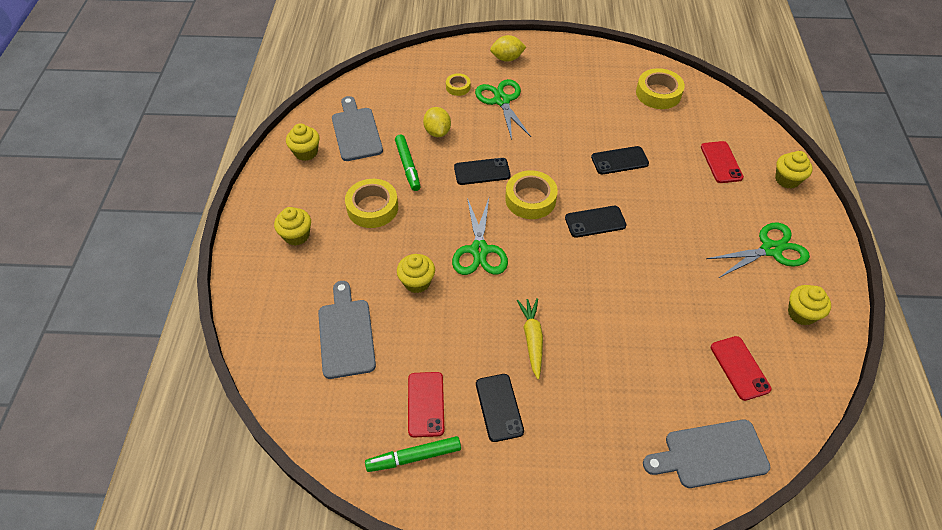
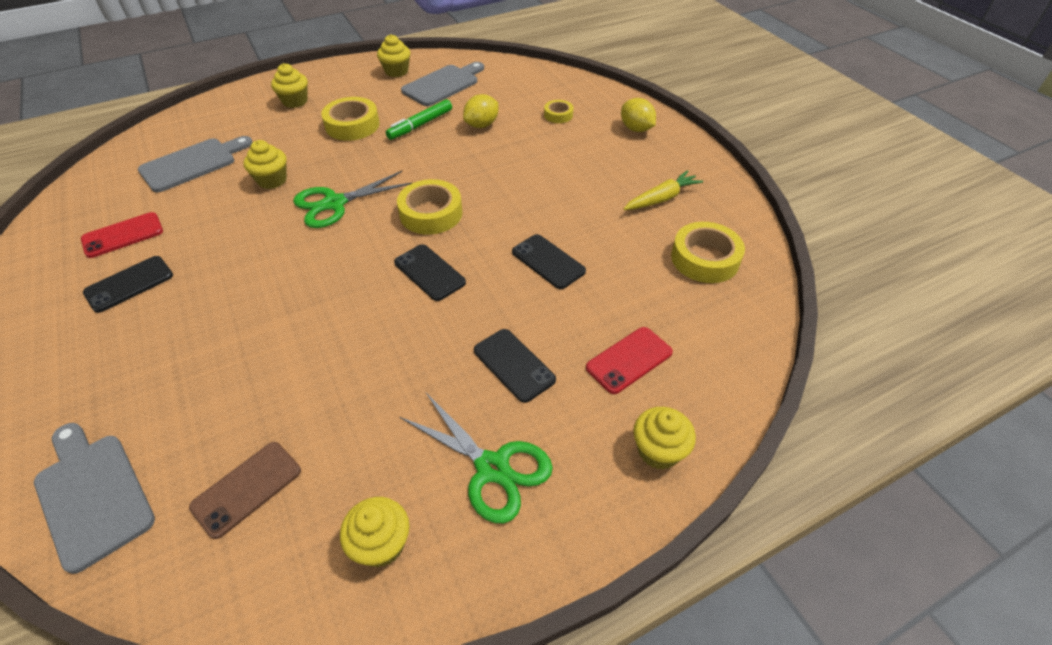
camera: 60 degrees right, 5 degrees down
(414, 457) = (59, 249): green marker -> none
(482, 171) = (447, 169): black phone -> black phone (514, 365)
(501, 101) = (565, 147): green scissors -> none
(532, 339) = (227, 279): yellow carrot -> yellow carrot (661, 198)
(740, 368) = (247, 489): red phone -> brown phone

